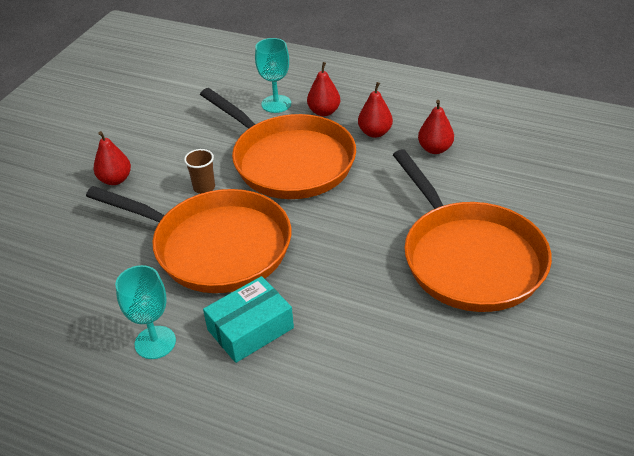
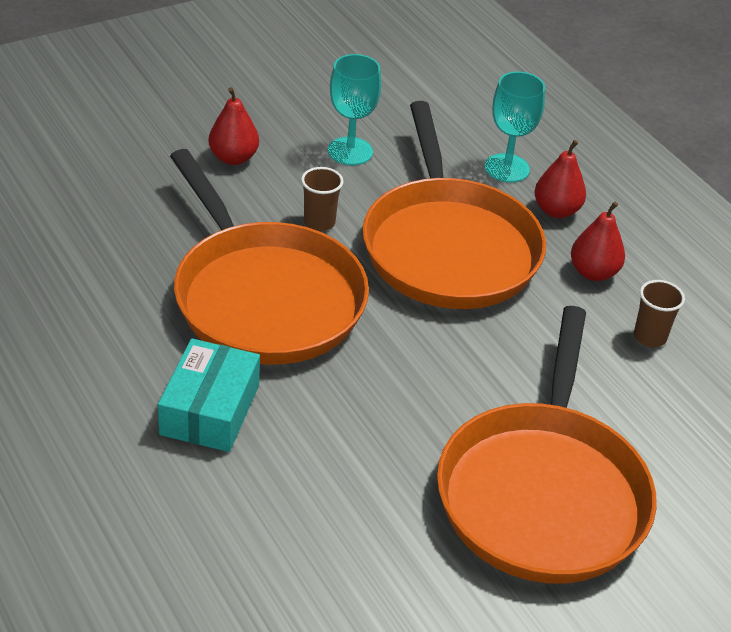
camera: 30 degrees right, 0 degrees up
(155, 342) = (102, 360): turquoise goblet -> turquoise goblet (350, 151)
(250, 329) = (210, 409): turquoise box -> turquoise box turned 75 degrees counterclockwise
(435, 149) = (649, 337): red pear -> brown cup

